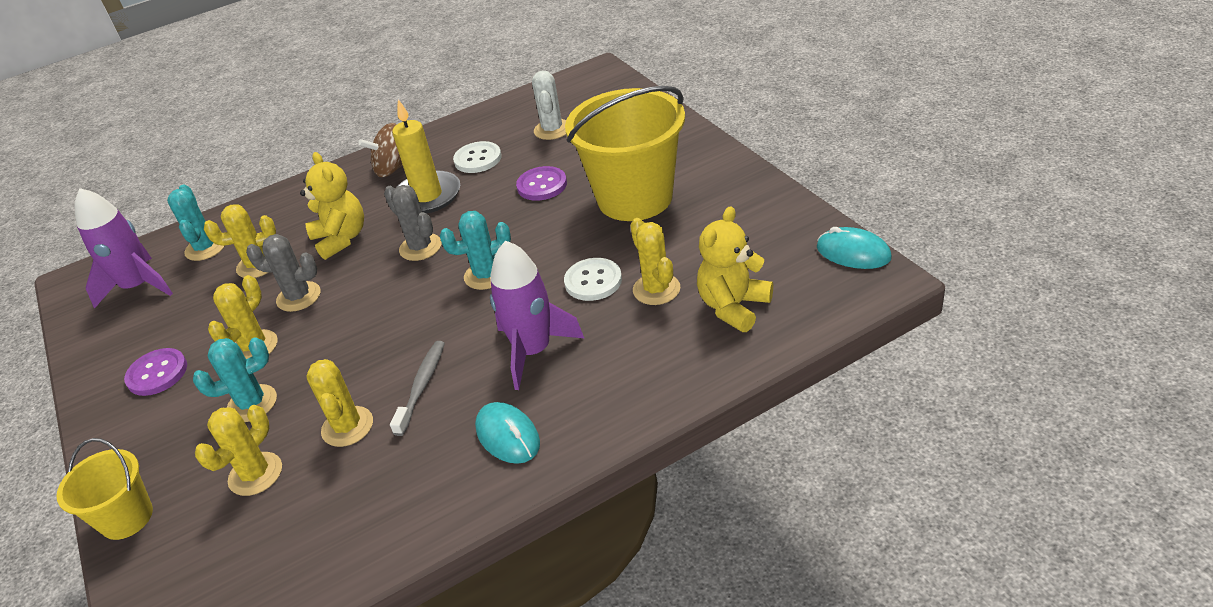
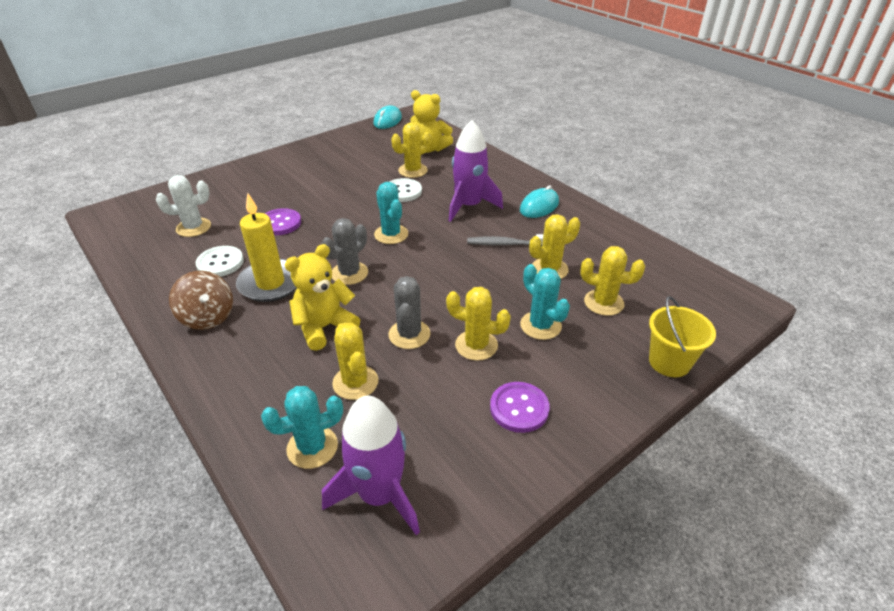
camera: 105 degrees left, 0 degrees up
(635, 198) = (313, 183): yellow bucket -> none

